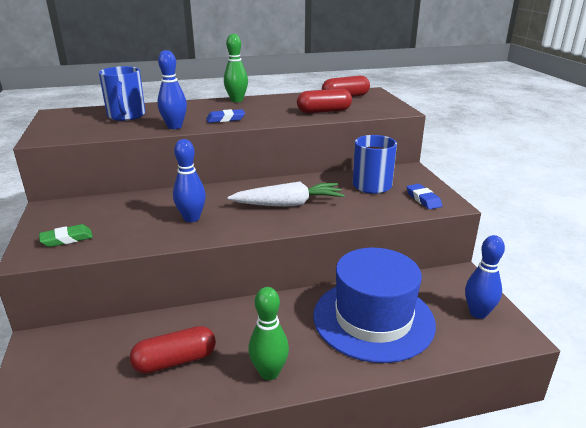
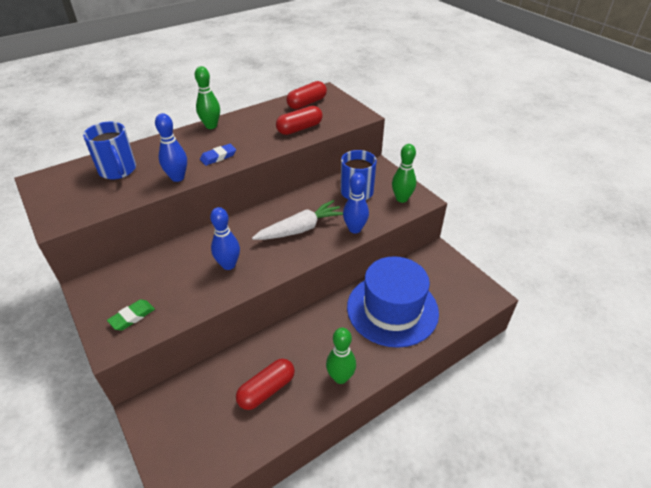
camera: 20 degrees left, 15 degrees up
(423, 199) = (401, 199): blue eraser -> green bowling pin
(478, 313) = (459, 283): blue bowling pin -> blue bowling pin (355, 229)

